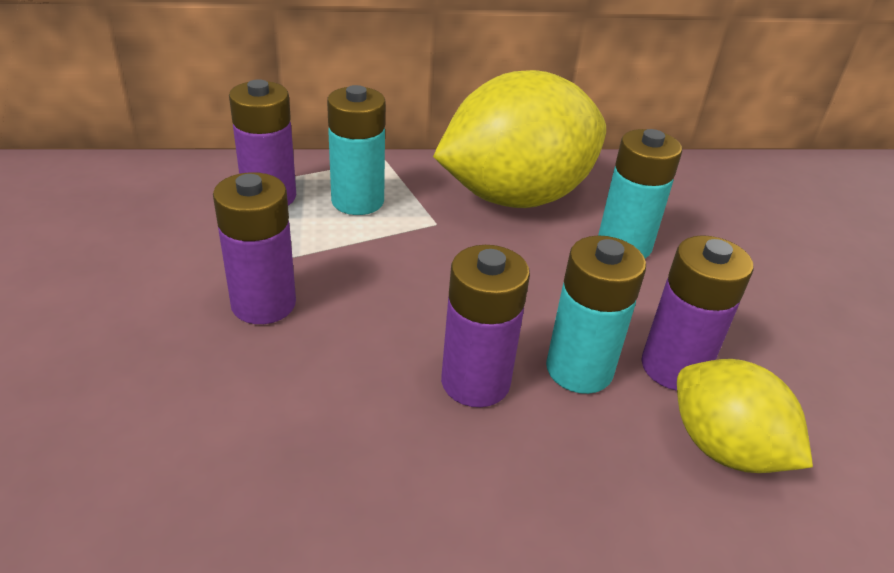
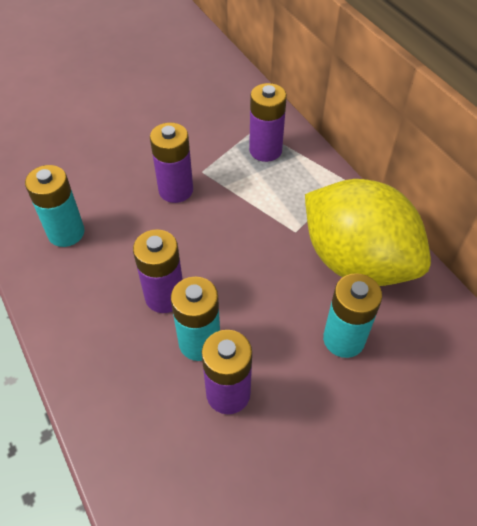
camera: 70 degrees right, 15 degrees up
(357, 201) = (290, 187): turquoise battery -> turquoise battery (66, 233)
(724, 448) = (170, 432): yellow lemon -> none

